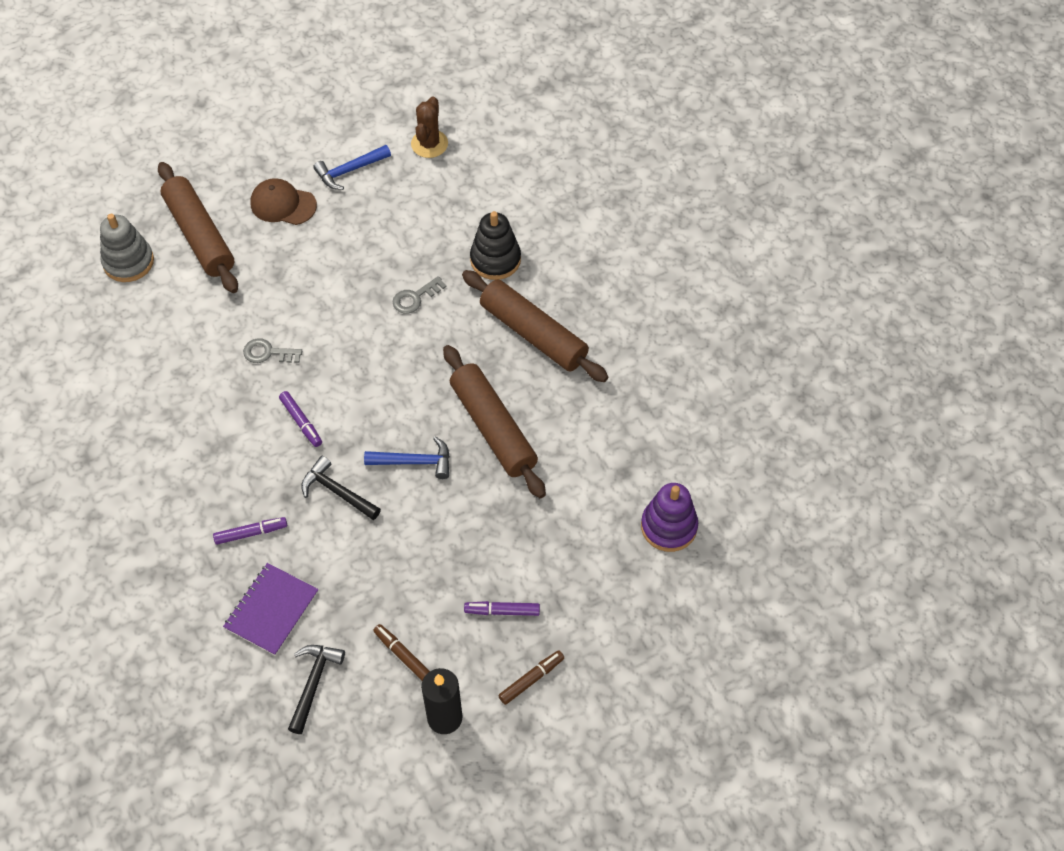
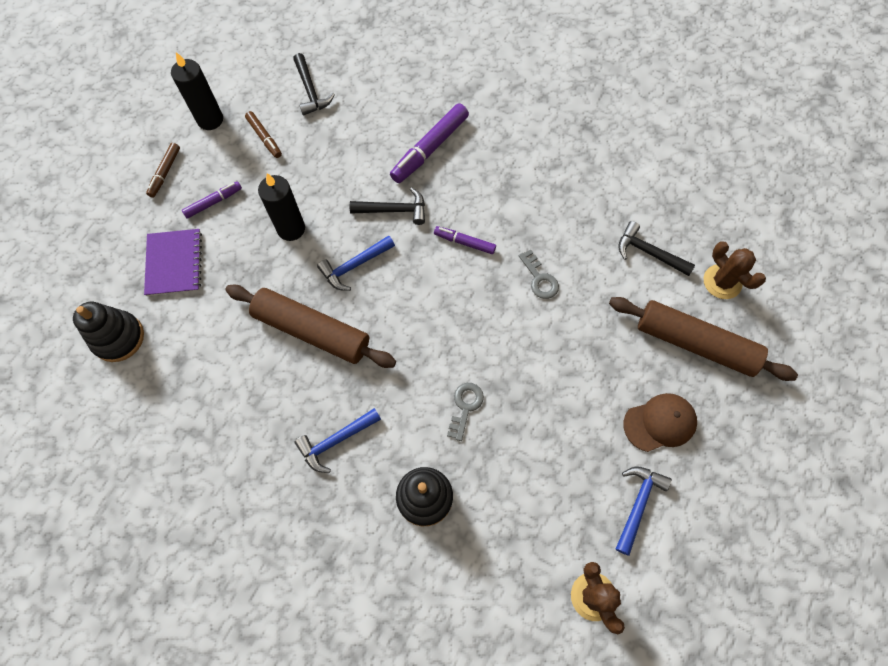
camera: 145 degrees right, 10 degrees up
(128, 262) = (722, 282): grey stacking toy -> brown cactus
(159, 318) = (649, 252): none -> black hammer
(251, 533) = (429, 148): purple marker -> purple marker, size x1.76
(268, 353) = (539, 279): grey key -> grey key turned 90 degrees clockwise
(272, 610) = (373, 113): purple notebook -> purple notebook (174, 263)
(403, 655) = (264, 138): brown marker -> brown marker turned 45 degrees clockwise
(446, 534) = (291, 229): none -> black candle
(533, 334) = (336, 440): brown rolling pin -> blue hammer
(669, 527) = (118, 338): purple stacking toy -> black stacking toy

